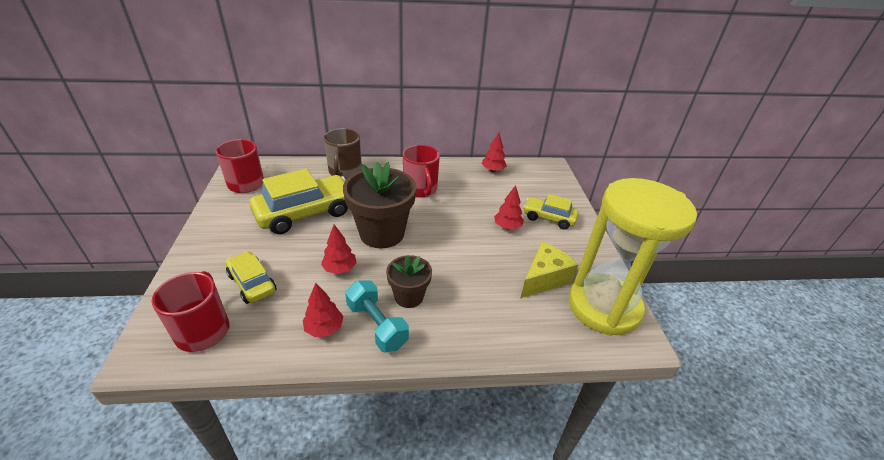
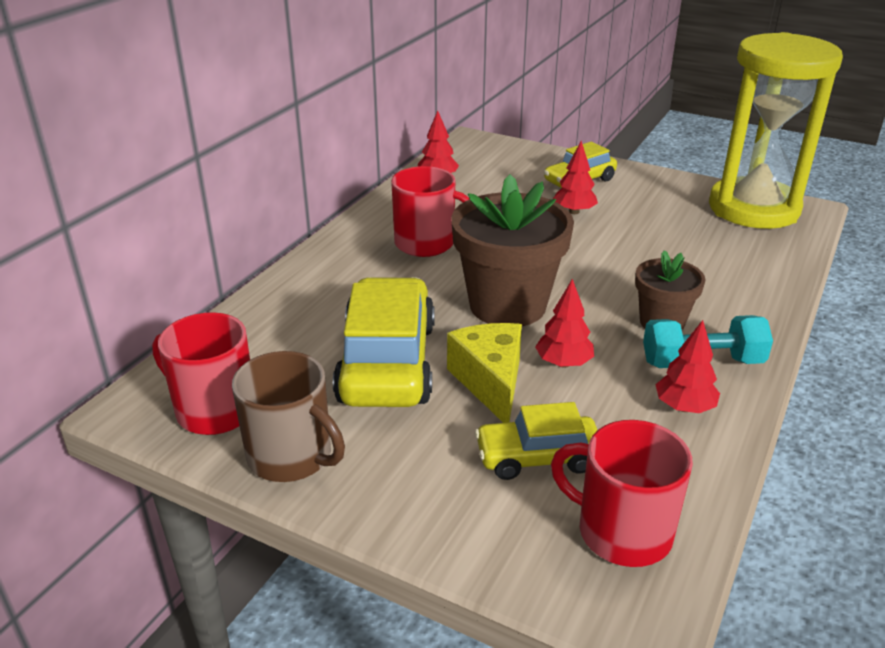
camera: 55 degrees left, 5 degrees down
(345, 171) = (299, 294): brown mug -> brown mug (291, 456)
(544, 279) = (688, 224): yellow cheese -> yellow cheese (490, 382)

